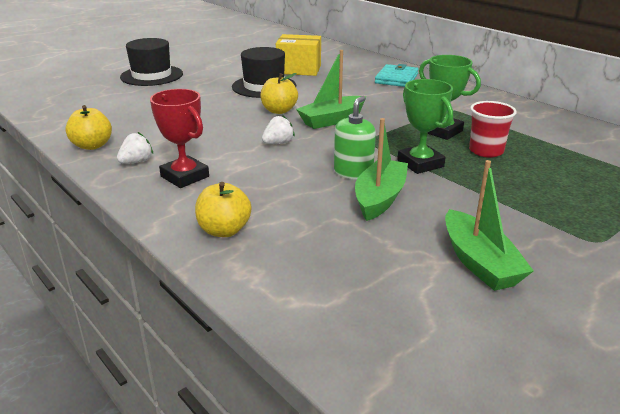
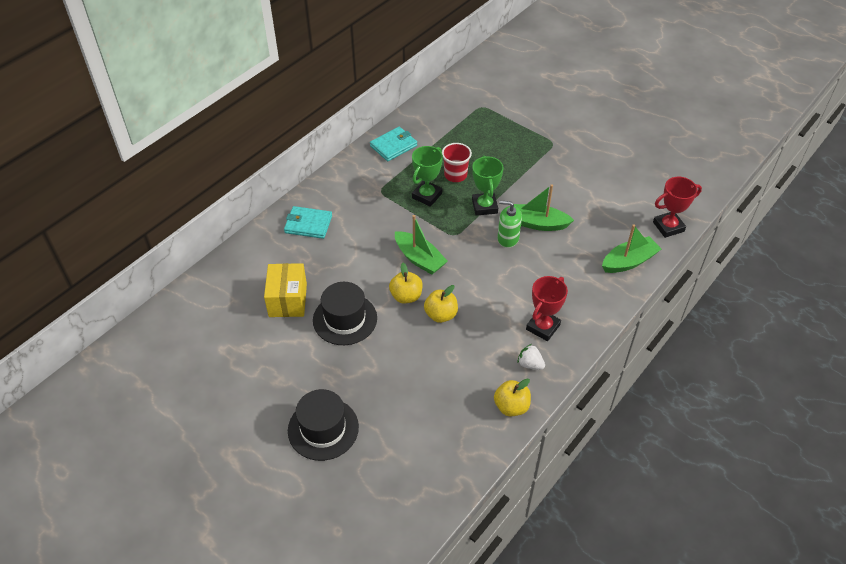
camera: 100 degrees left, 20 degrees up
(224, 230) = (600, 289): yellow apple -> yellow apple (441, 315)
(278, 143) = (473, 285): white strawberry -> none
(348, 346) = (668, 227): none -> red trophy
(420, 163) = (484, 206): green trophy -> green trophy turned 60 degrees counterclockwise
(479, 262) = (589, 184): green boat -> green boat (629, 261)
(538, 120) = (393, 146): none -> turquoise wallet

